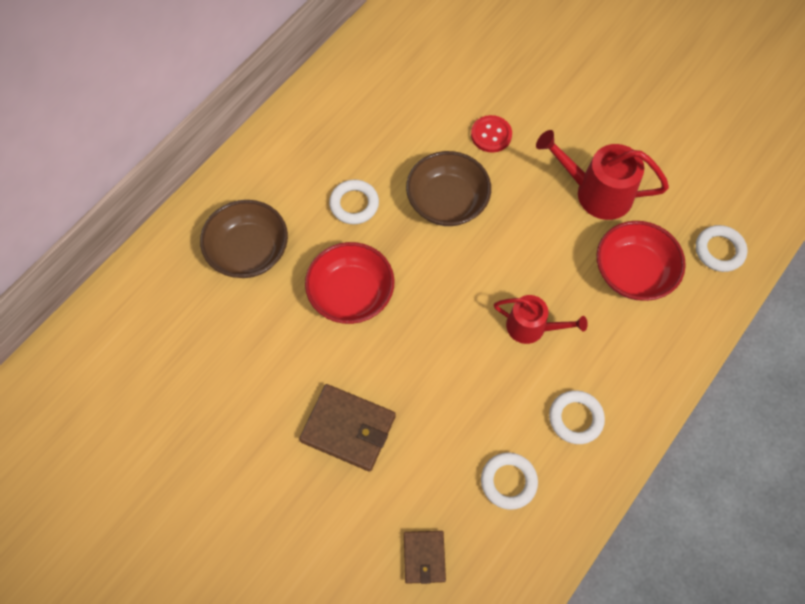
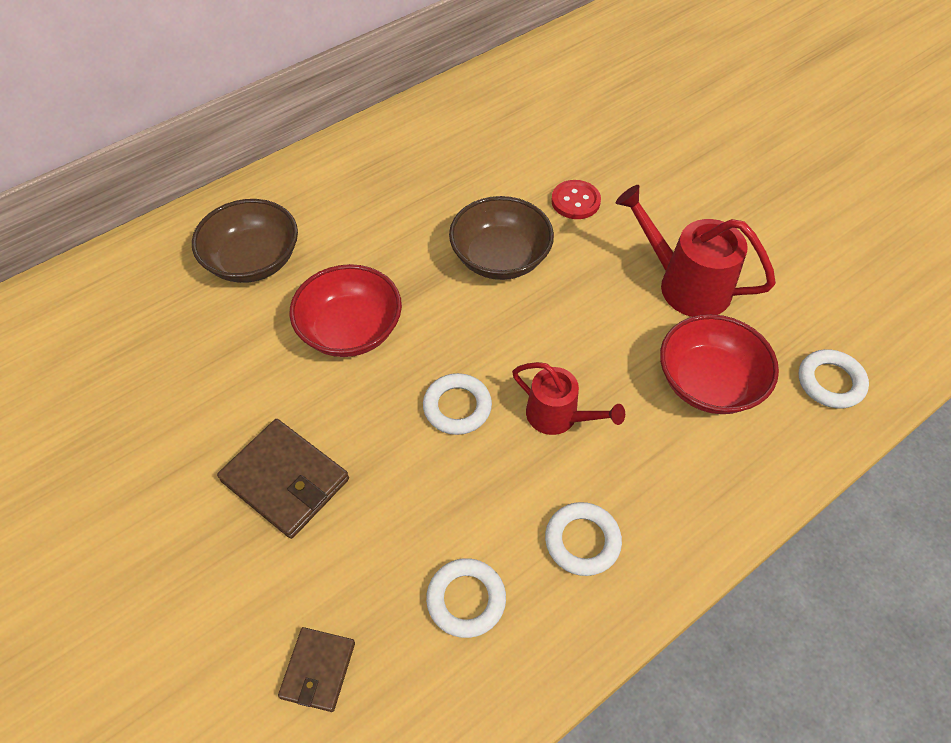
camera: 15 degrees right, 10 degrees down
(354, 204) = (391, 238): white ring -> white ring (457, 407)

